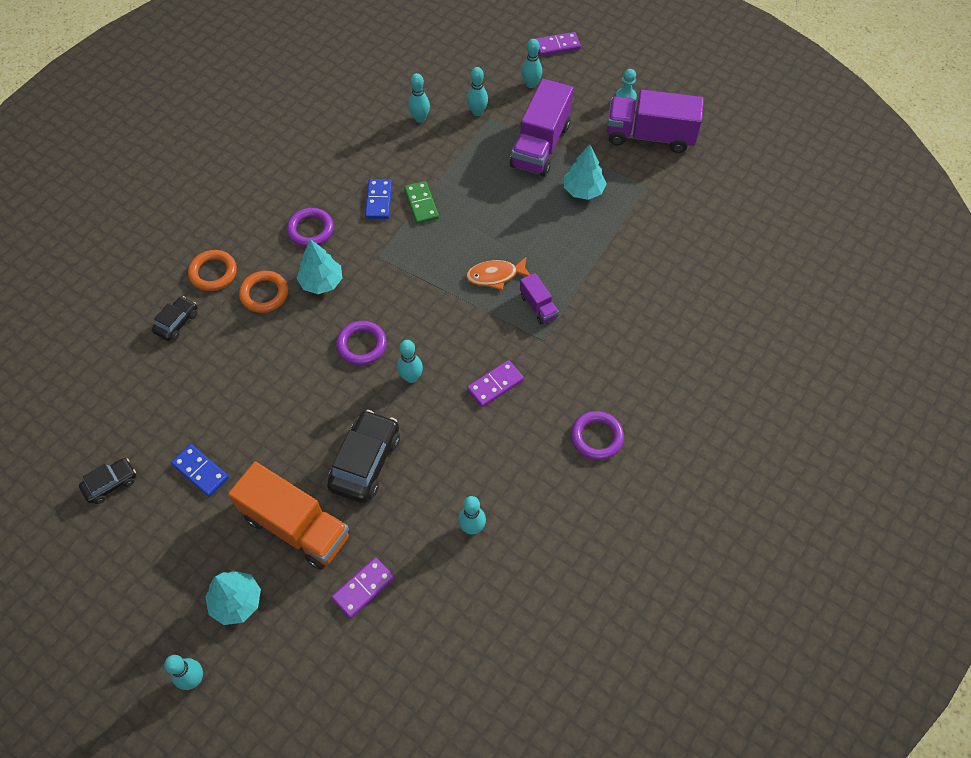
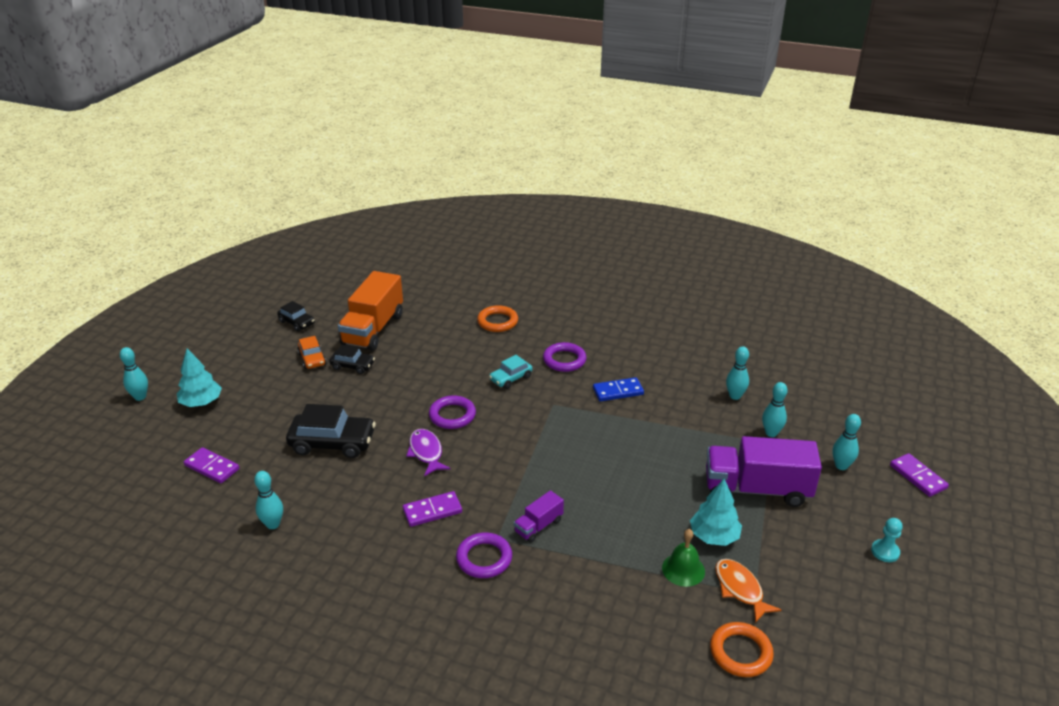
camera: 75 degrees right, 25 degrees down
(177, 322) = (444, 316): black car -> black car (353, 366)
(200, 471) = (312, 359): blue domino -> orange car
(264, 294) = (486, 351): orange ring -> orange ring (740, 652)
(296, 526) = (267, 418): orange truck -> orange truck (373, 329)
(321, 282) = (511, 378): turquoise tree -> turquoise car
(411, 377) = (426, 452): turquoise bowling pin -> purple fish
(421, 204) = (628, 418): green domino -> none
(495, 276) = (564, 486): orange fish -> orange fish (740, 589)
(495, 385) = (432, 511): purple domino -> purple domino turned 60 degrees counterclockwise
(596, 437) = (387, 602): purple ring -> purple ring (484, 558)
(612, 221) = (683, 569): none -> green bell
(650, 136) = (837, 585): purple truck -> none

